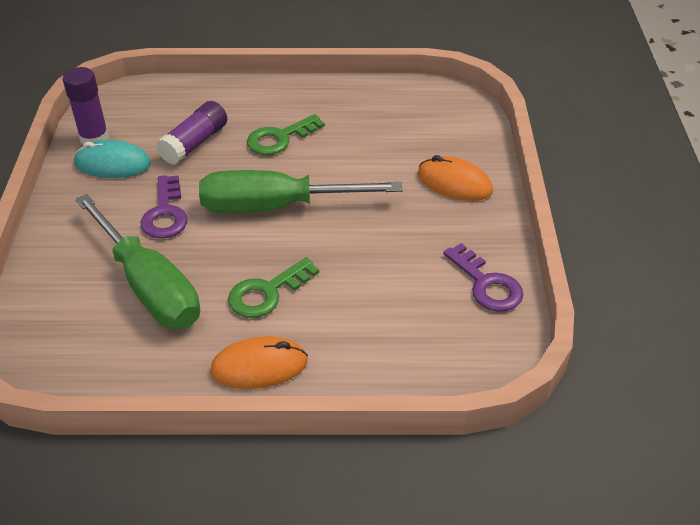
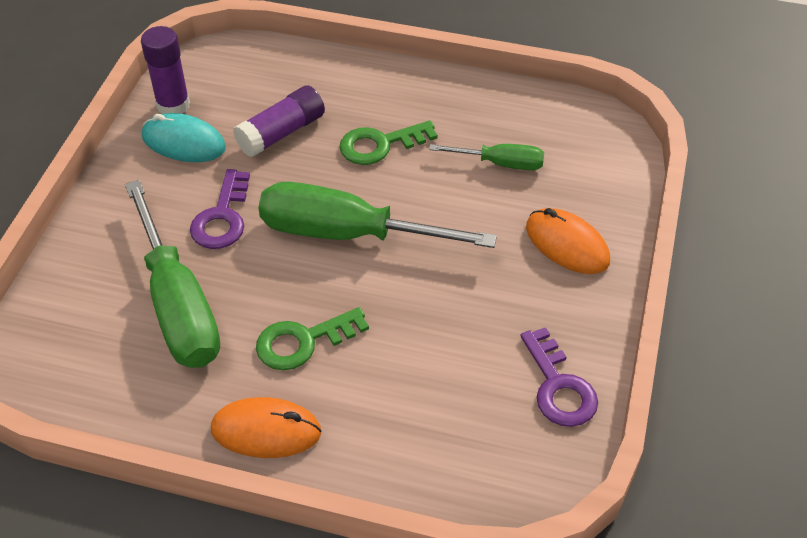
camera: 15 degrees right, 5 degrees up
(380, 136) = (500, 163): none -> green screwdriver

